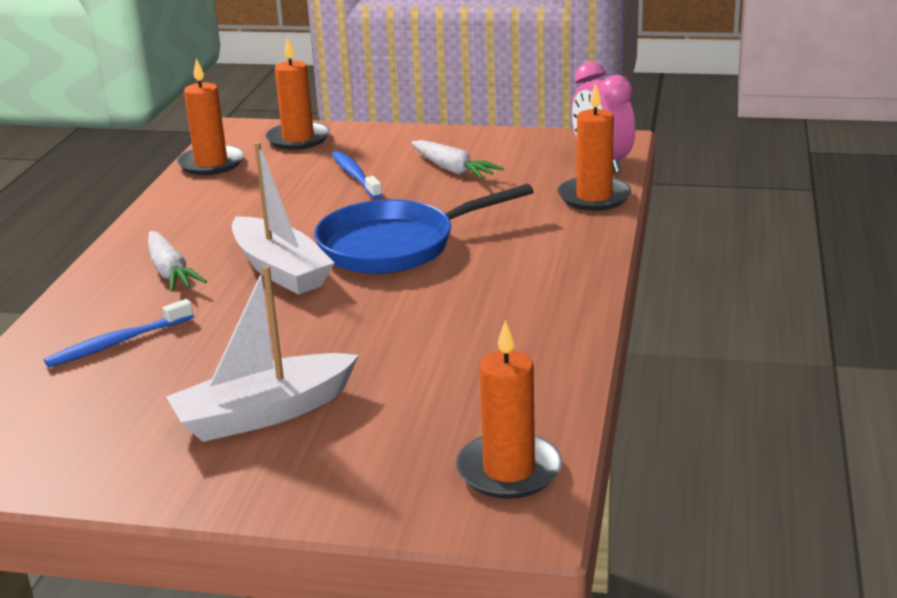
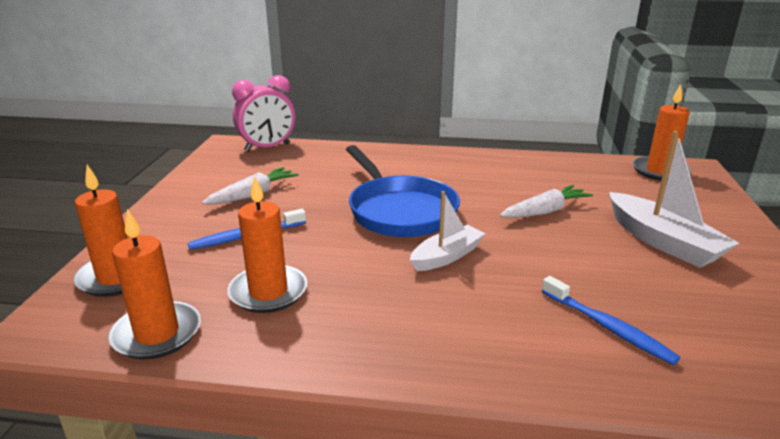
camera: 95 degrees left, 0 degrees up
(170, 272) = (458, 318): white carrot -> white carrot (545, 211)
(280, 270) = (447, 256): white boat -> white boat, size x0.65
(594, 197) = (325, 150): orange candle -> orange candle (268, 292)

